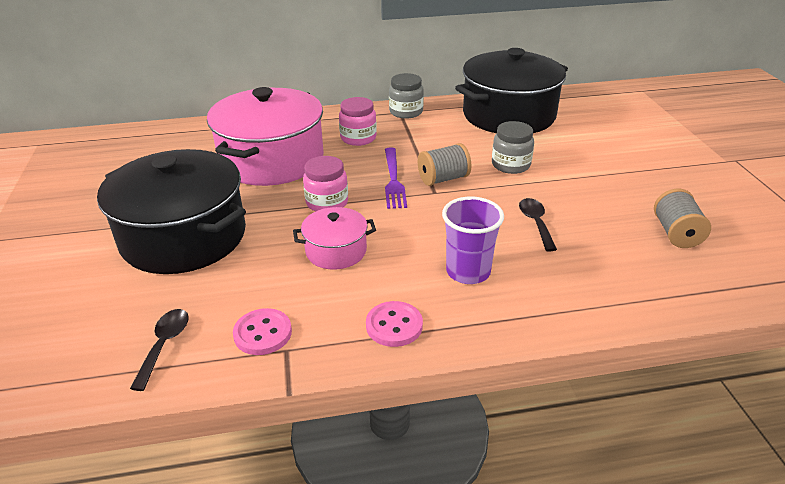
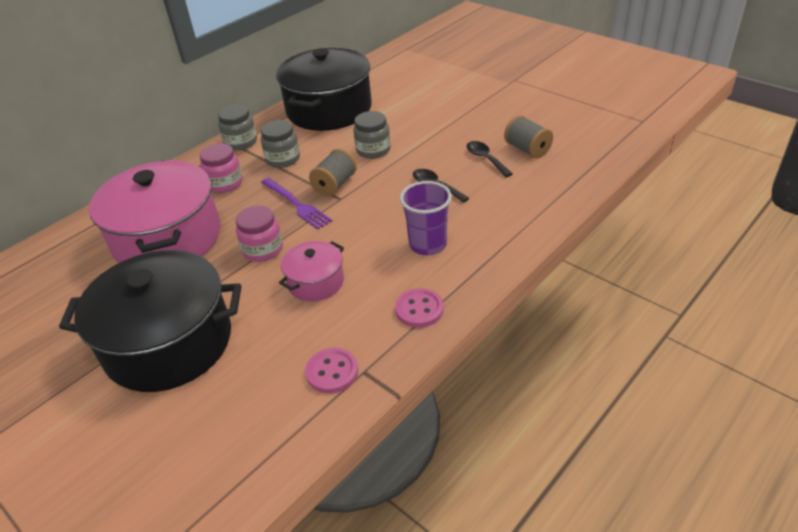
camera: 35 degrees left, 5 degrees up
(164, 345) = (264, 429): black spoon -> black spoon (486, 159)
(424, 139) = (283, 159): none -> grey jar

